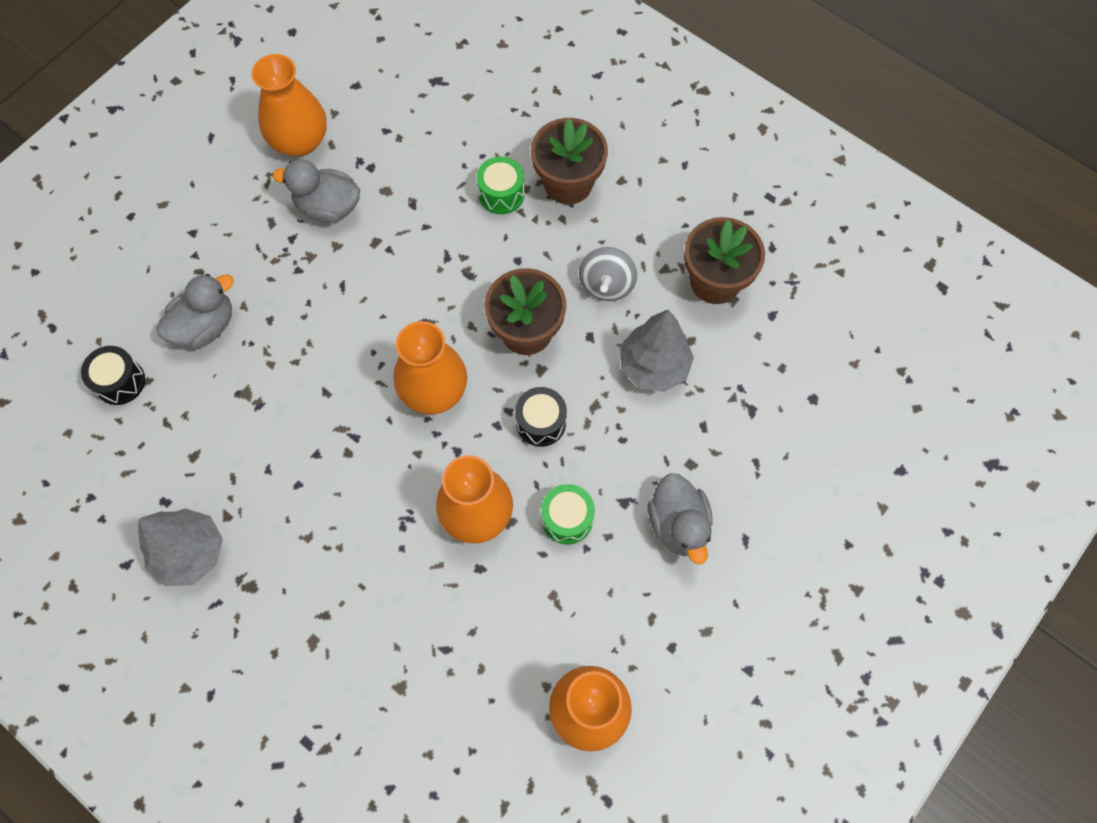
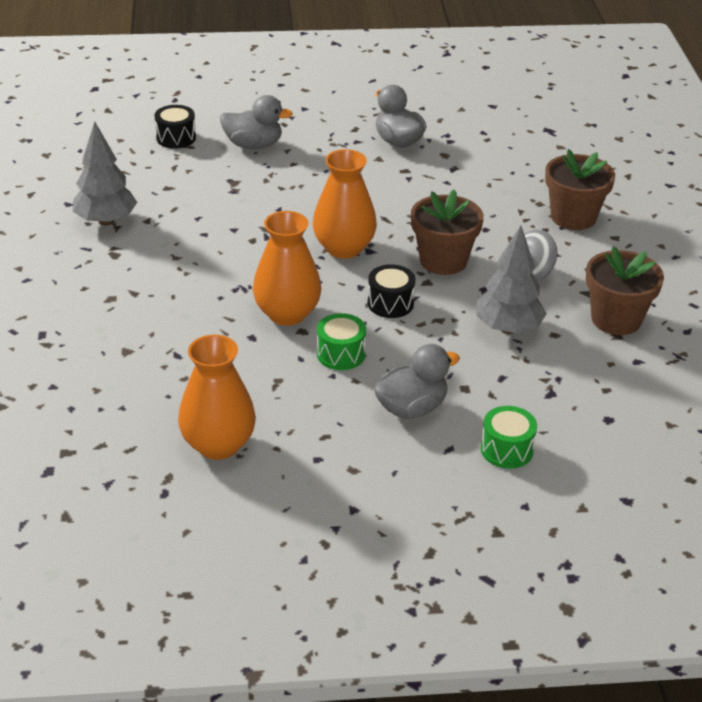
camera: 45 degrees right, 30 degrees down
(300, 141) = (422, 108): orange vase -> none
(501, 194) = (519, 196): green drum -> green drum (507, 450)
(678, 525) = (411, 408): grey duck -> grey duck turned 150 degrees counterclockwise

